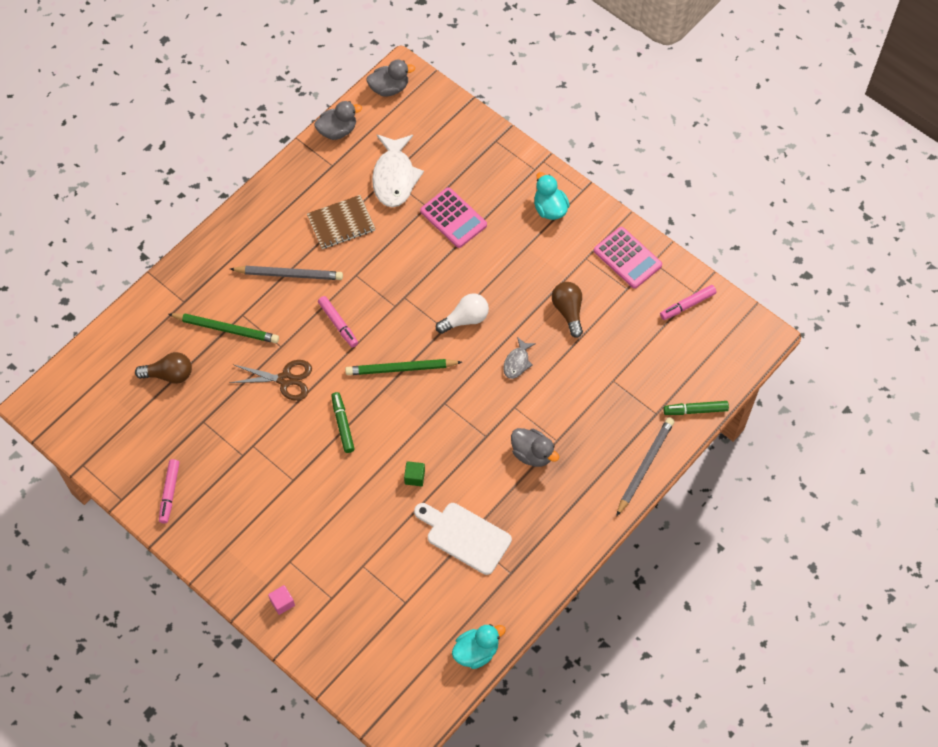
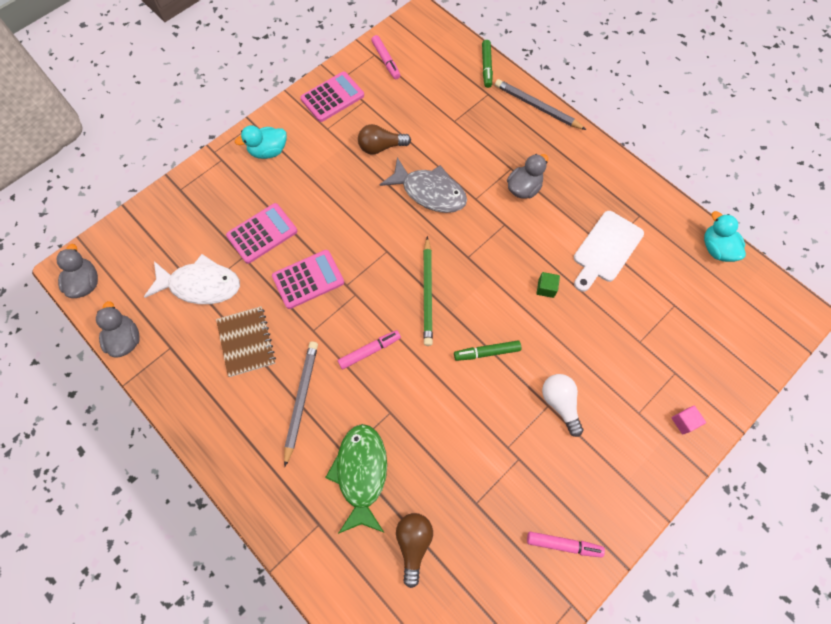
camera: 85 degrees left, 5 degrees up
(226, 329) = (361, 473): green pencil -> green fish
(285, 379) = (431, 408): brown scissors -> none
(407, 264) = (308, 279): none -> pink calculator
(465, 319) = (378, 231): white light bulb -> white light bulb (560, 403)
(517, 362) = (429, 192): grey fish -> grey fish, size x1.97

